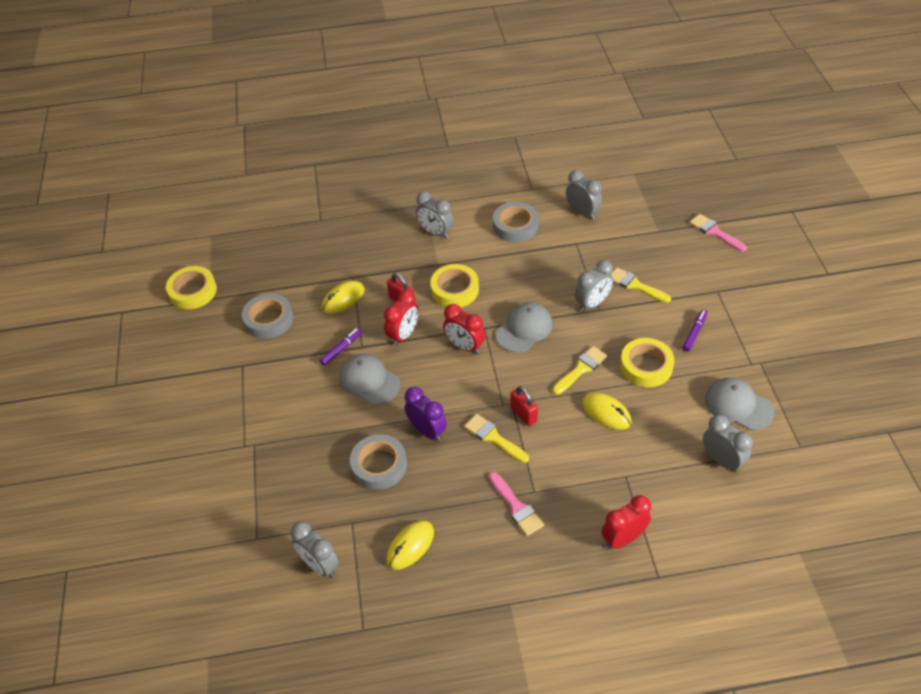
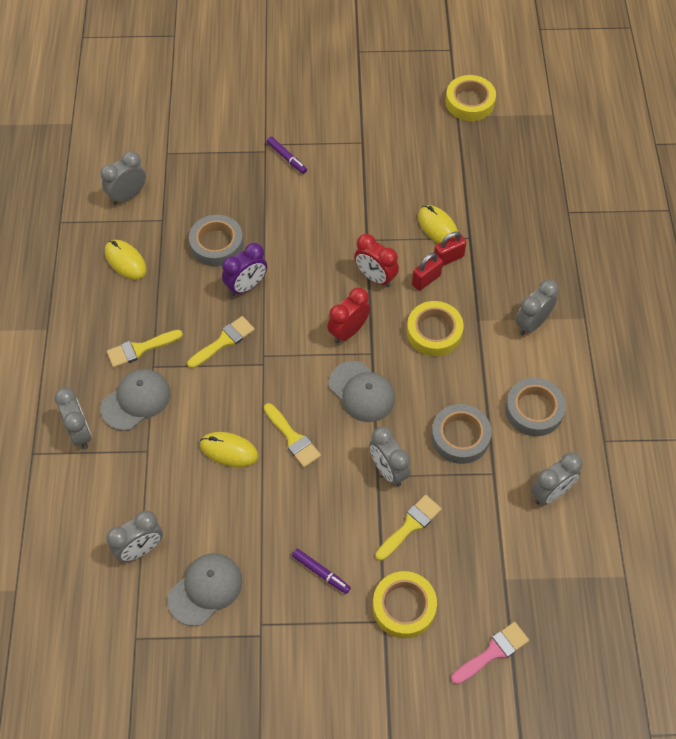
camera: 95 degrees right, 10 degrees up
(269, 320) = (419, 163): grey tape -> grey tape (460, 437)
(341, 349) = (367, 222): purple marker -> purple marker (286, 158)
(369, 381) = (320, 243): grey cap -> grey cap (136, 400)
(516, 507) = (140, 349): pink brush -> yellow brush
(523, 414) = (245, 372): red padlock -> red padlock (448, 258)
(606, 412) = (229, 450): yellow mouse -> yellow mouse turned 60 degrees clockwise
(623, 538) = (80, 433): red clock -> grey clock
(646, 366) = (282, 506): yellow tape -> yellow tape (404, 607)

